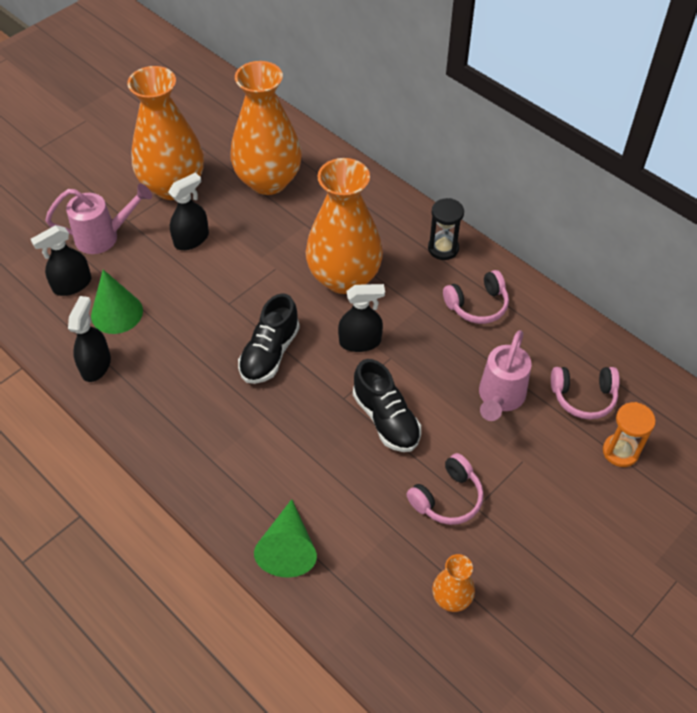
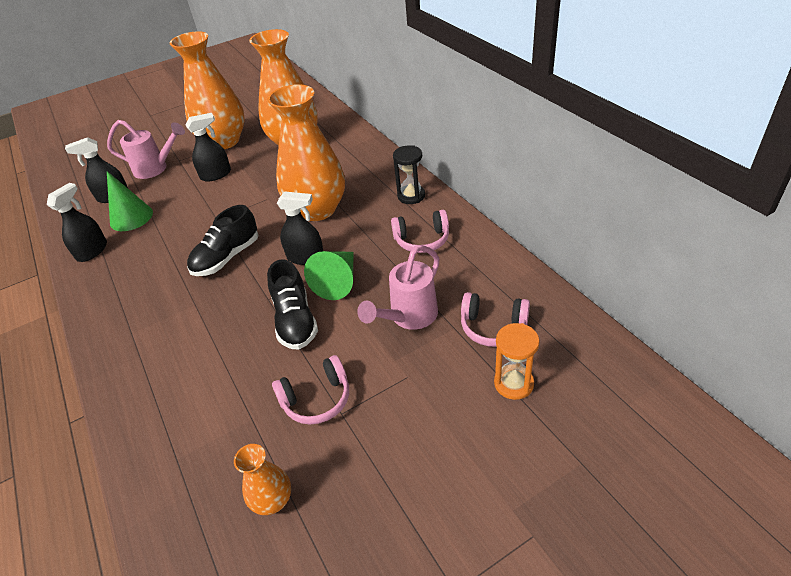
camera: 20 degrees right, 10 degrees down
(288, 548) = (147, 419): green cone -> green cone (338, 281)

